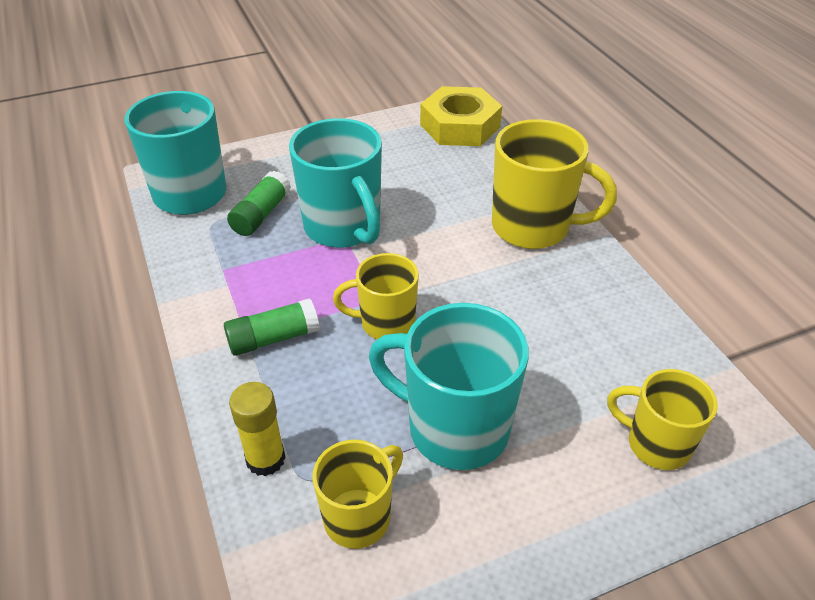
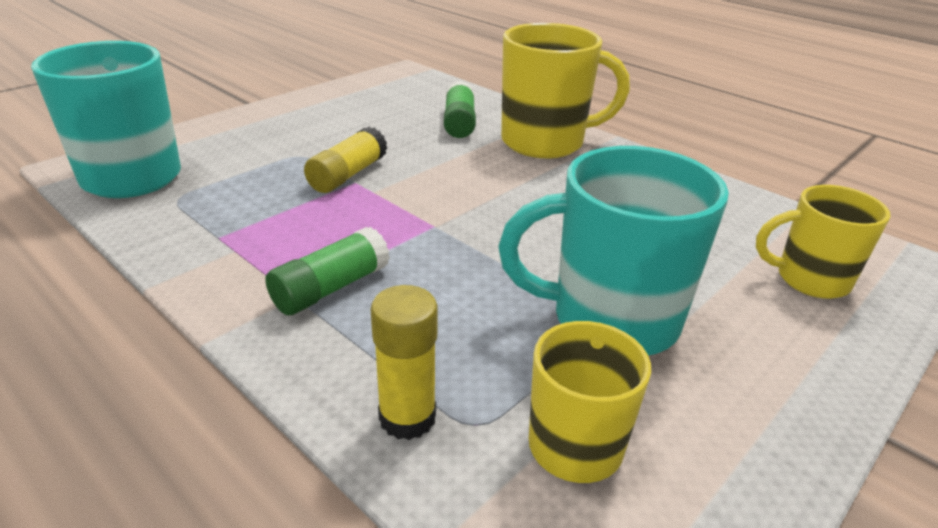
camera: 25 degrees left, 10 degrees down
(261, 214) = (238, 180): green glue stick -> green glue stick (459, 123)
(343, 228) = (347, 175): turquoise mug -> yellow glue stick
(385, 323) = (457, 245): yellow mug -> none
(460, 126) = (413, 83): yellow nut -> none

